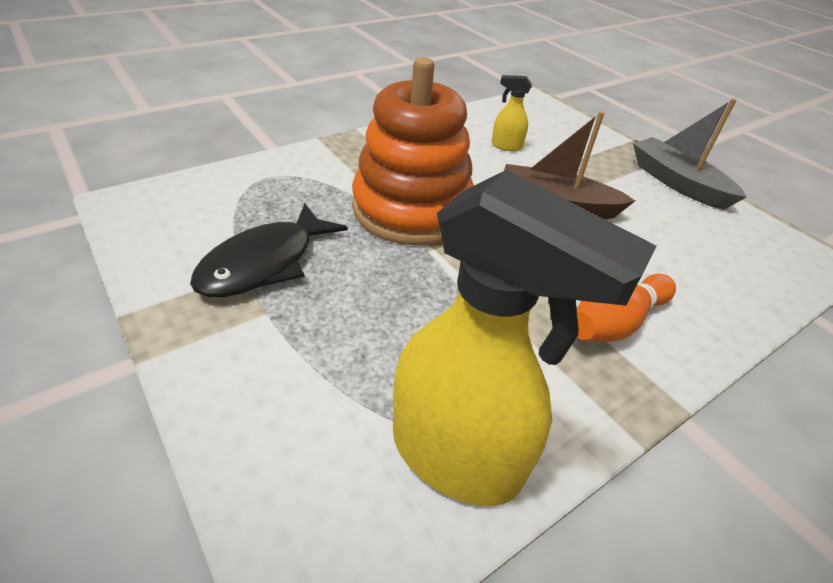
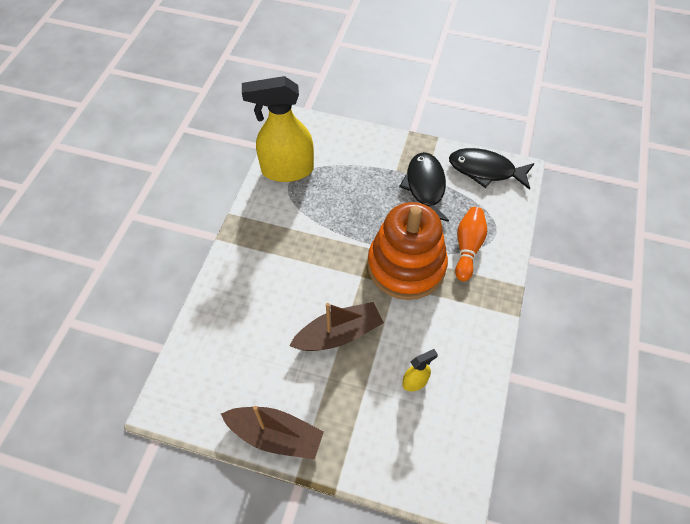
camera: 145 degrees right, 15 degrees up
(157, 229) = (485, 170): none -> black fish
(615, 323) = (262, 263): orange bowling pin -> orange bowling pin (468, 248)
(677, 183) = (275, 436): grey boat -> brown boat

